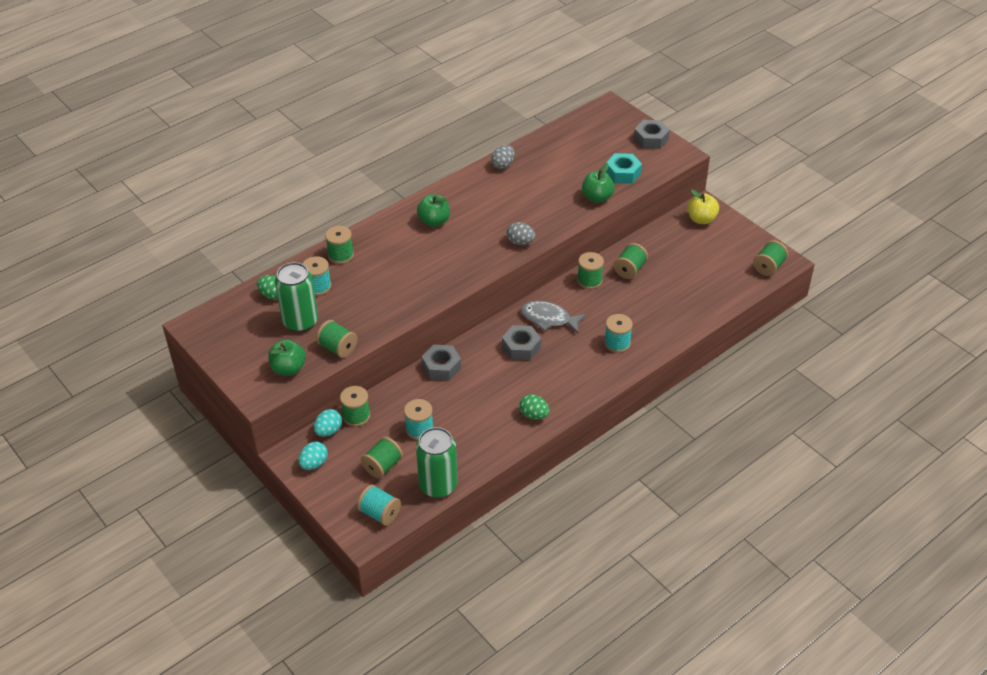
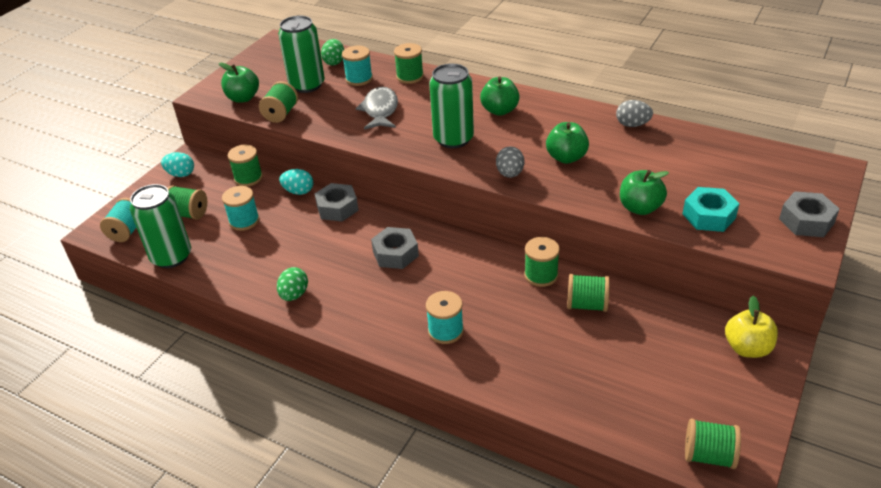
camera: 70 degrees right, 5 degrees down
(328, 431) = (224, 169): turquoise egg -> turquoise egg (298, 191)
(455, 257) = (453, 139): none -> green can
(520, 209) = (566, 157): none -> green apple
(549, 319) = (453, 261): grey fish -> grey fish (380, 110)

